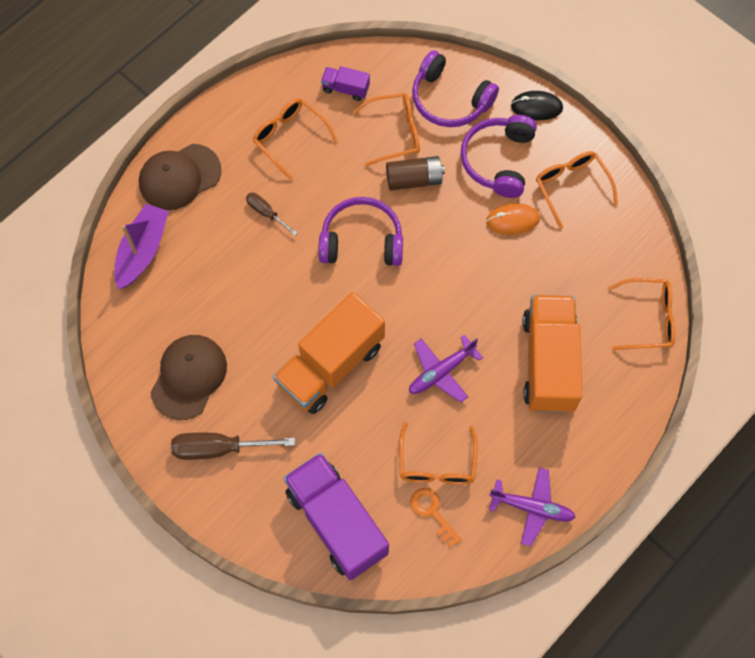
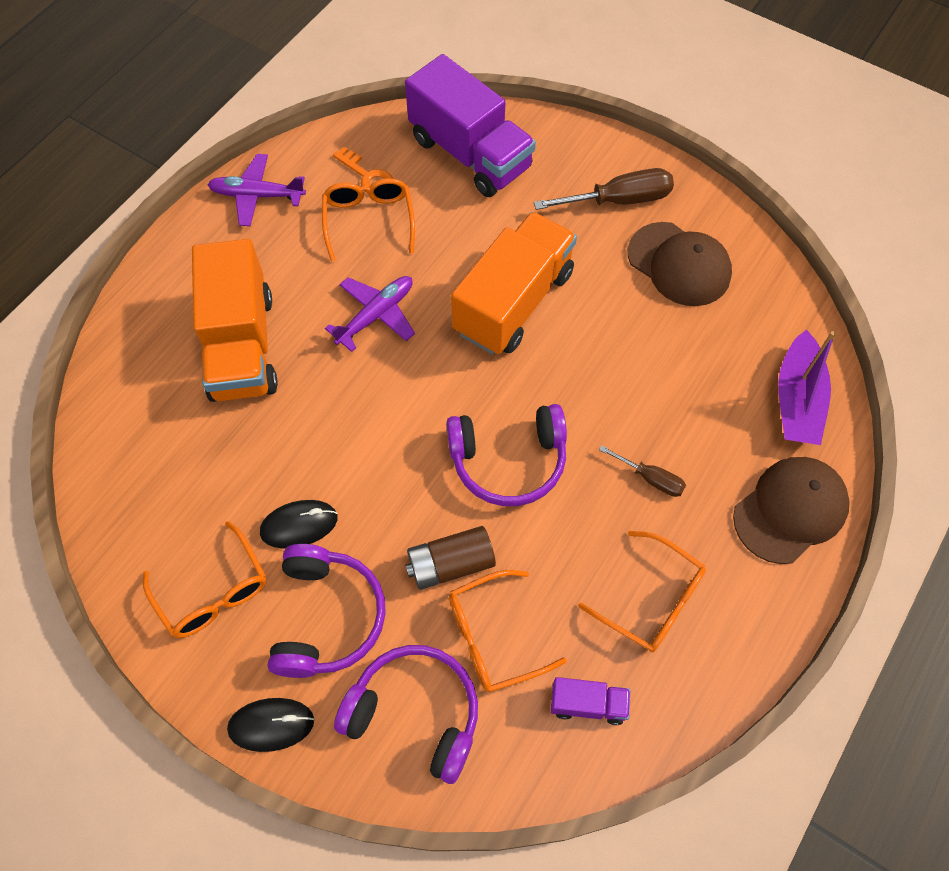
camera: 170 degrees right, 5 degrees down
(189, 377) = (679, 264): brown cap -> brown cap turned 60 degrees counterclockwise
(512, 220) = (299, 525): orange mouse -> black mouse
(648, 318) = (109, 419): orange glasses -> none

